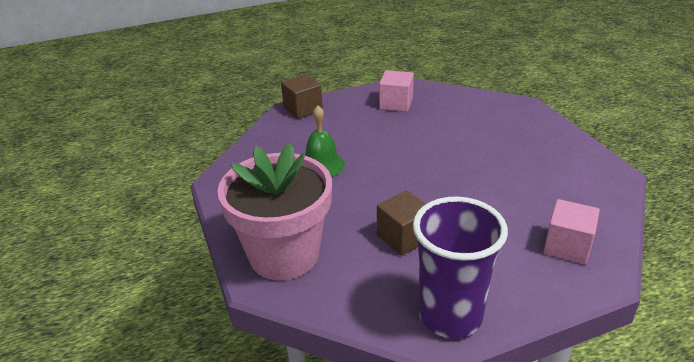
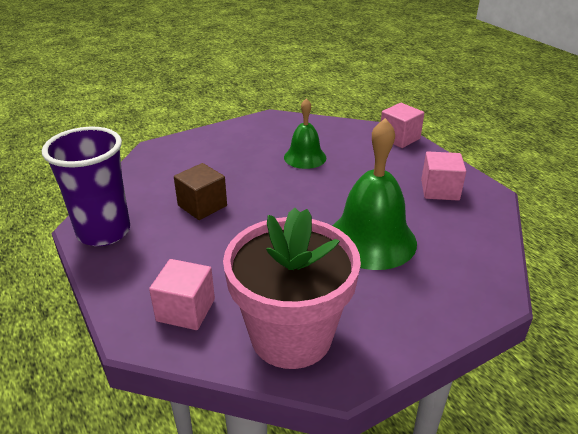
camera: 80 degrees right, 0 degrees up
(284, 255) = (183, 154): pink flower pot -> pink flower pot (291, 336)
(303, 109) = (399, 138): brown cube -> pink cube
(463, 143) = (371, 239): none -> green bell

